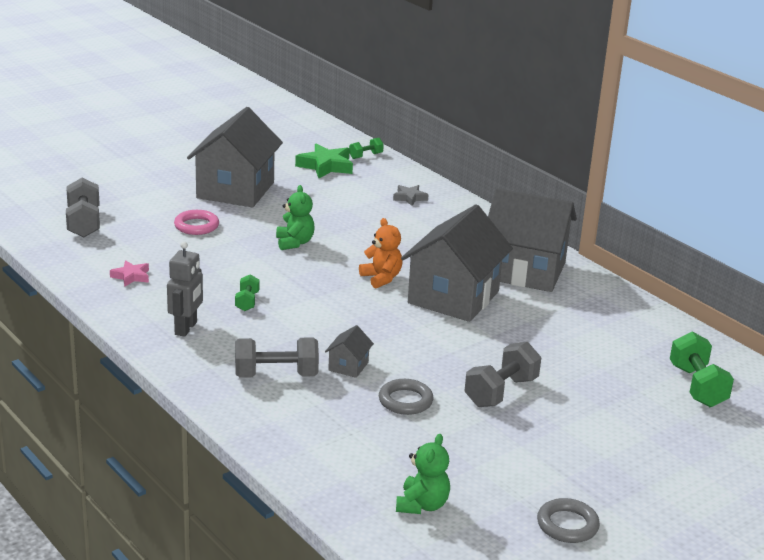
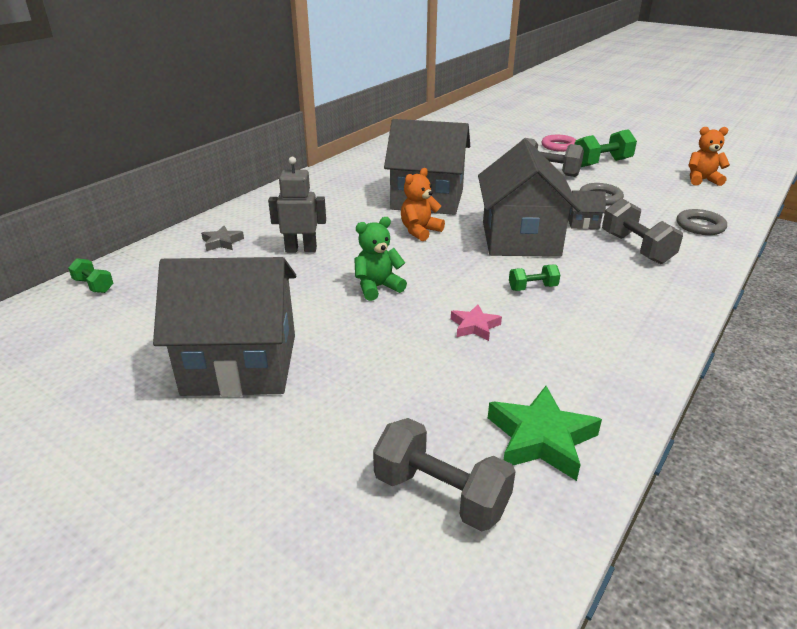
camera: 105 degrees left, 5 degrees up
(84, 223) = (441, 494): grey dumbbell -> grey dumbbell turned 60 degrees clockwise
(131, 276) = (559, 382): pink star -> pink star (474, 326)
(186, 328) = (622, 310): grey robot -> grey robot (301, 249)
(196, 226) = (377, 368): pink ring -> pink ring (559, 146)
(326, 166) = (134, 308): green star -> green star (541, 439)
(422, 505) = (702, 180): green teddy bear -> orange teddy bear
(525, 271) = (357, 180): grey house -> grey house (520, 239)
(567, 525) = (656, 148): grey ring -> grey ring (700, 226)
(697, 386) = (474, 129): green dumbbell -> green dumbbell (601, 163)

